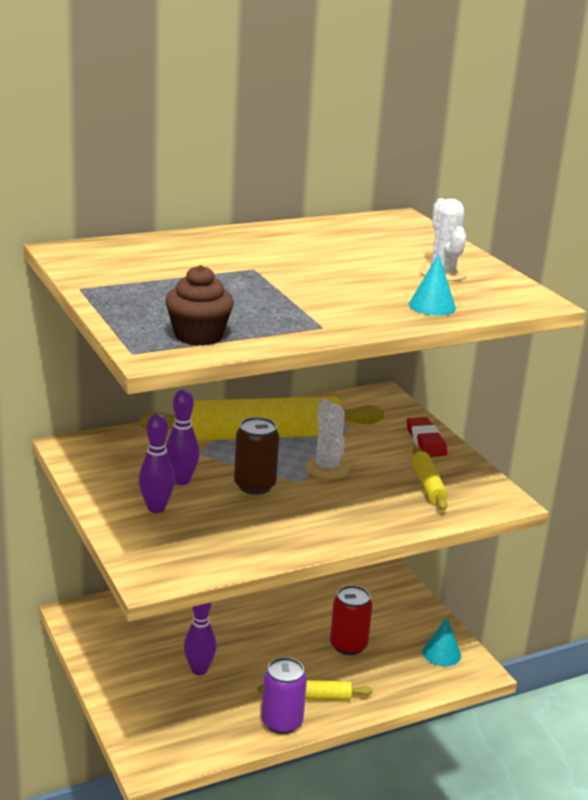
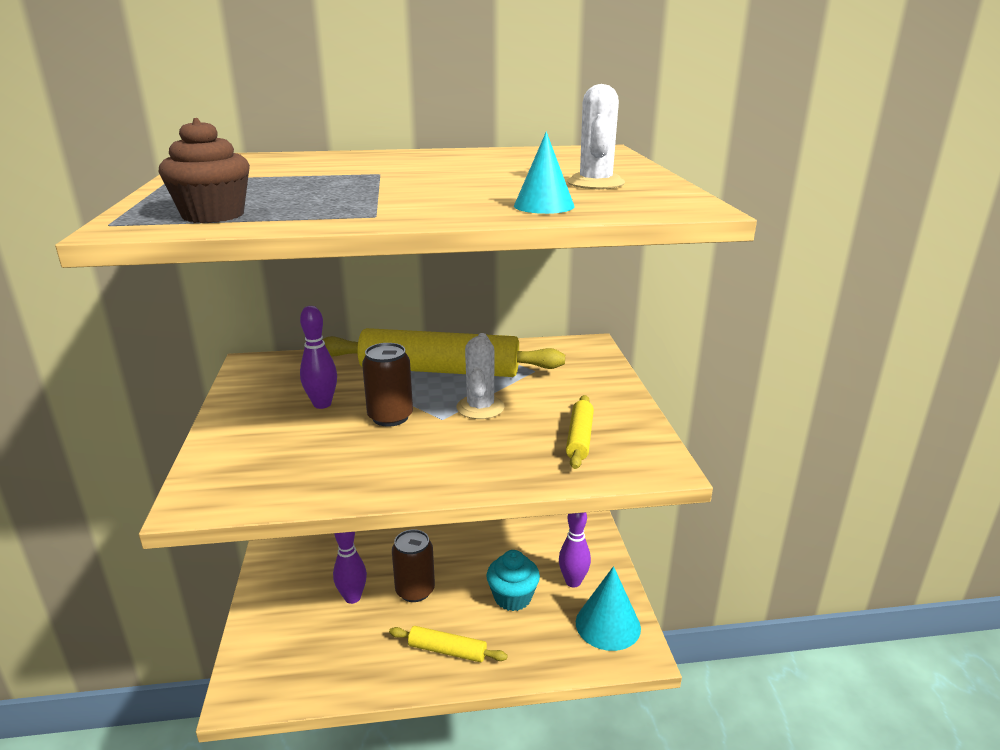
camera: 20 degrees right, 0 degrees up
(156, 508) = (272, 428): purple bowling pin -> purple bowling pin (573, 582)
(255, 654) = (415, 590): none -> brown can
(282, 722) = (398, 674): purple can -> none
(348, 645) = (512, 597): red can -> turquoise cupcake
(425, 441) = (606, 392): red eraser -> none
(441, 653) = (608, 625): turquoise cone -> turquoise cone, size x1.54

